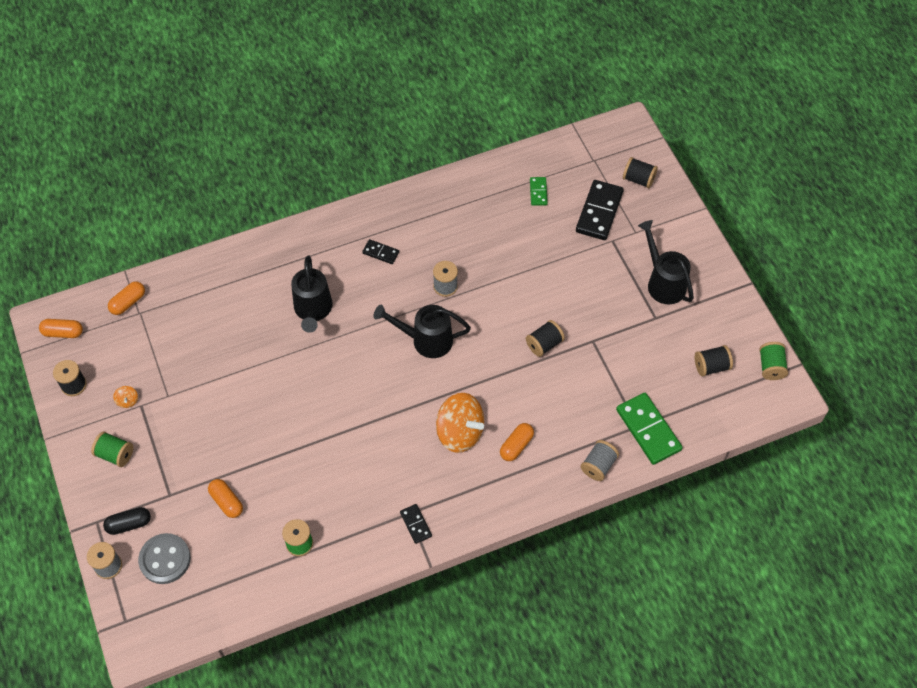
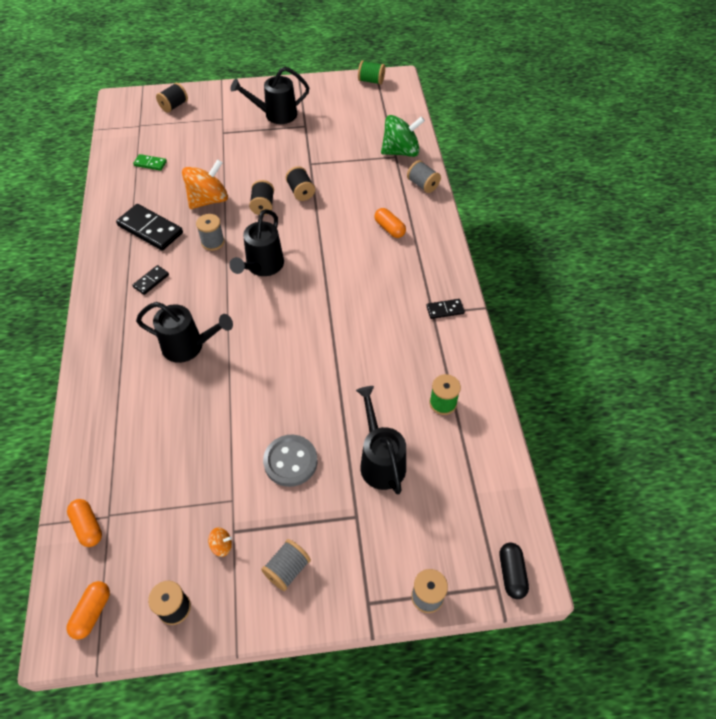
camera: 75 degrees left, 5 degrees down
(115, 454) = (287, 569): green spool -> grey spool
(129, 524) = (381, 566): black capsule -> black capsule (511, 574)
(165, 559) = (432, 532): grey button -> grey button (290, 461)
(226, 502) = (380, 460): orange capsule -> black watering can
(460, 432) = (364, 262): orange spinning top -> orange spinning top (208, 200)
(599, 212) = (191, 133): black domino -> black domino (150, 229)
(648, 430) = (401, 151): green domino -> green spinning top
(711, 366) = (359, 108): black spool -> black spool (263, 206)

